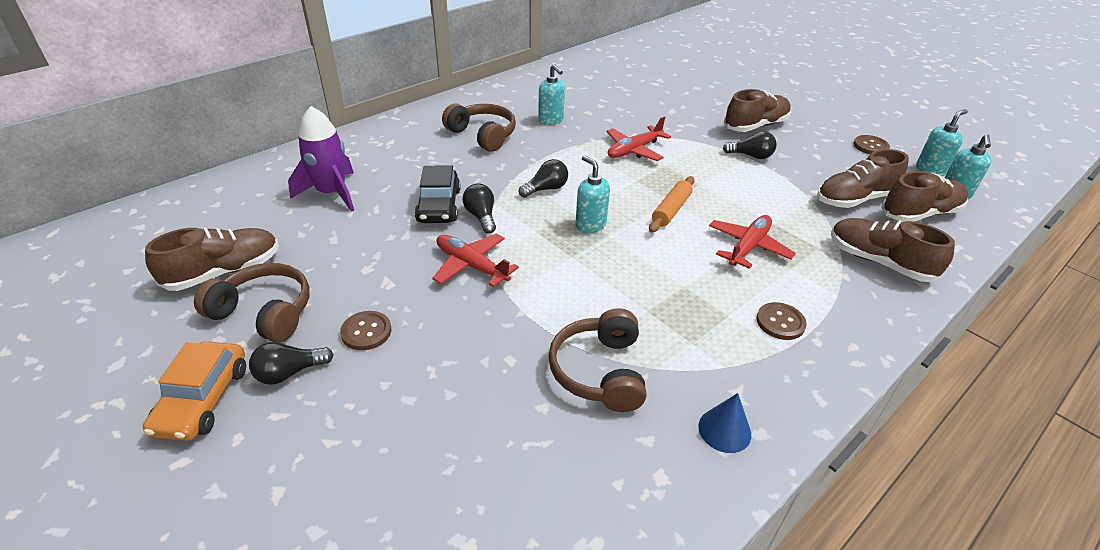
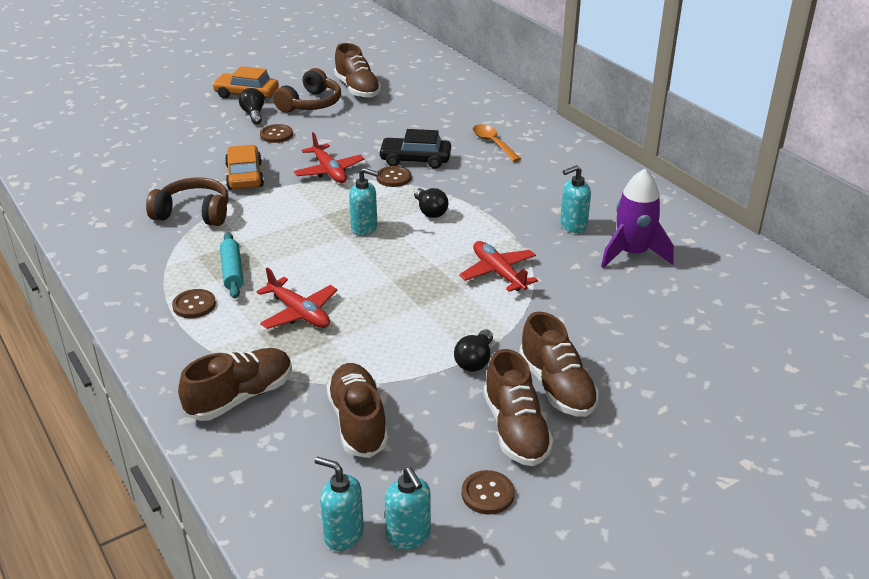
camera: 100 degrees right, 5 degrees down
(332, 193) = (445, 117): purple rocket -> purple rocket (632, 254)
(400, 160) = (493, 143): none -> orange spoon
(471, 265) = (329, 171): red plane -> red plane turned 105 degrees clockwise
(481, 216) = (393, 178): black light bulb -> brown button
(482, 135) = (539, 184): brown headphones -> none
(492, 341) = (244, 176): none -> orange car
(590, 225) = (364, 228): turquoise soap dispenser -> turquoise soap dispenser turned 45 degrees clockwise
(671, 210) = (375, 277): orange rolling pin -> none
(707, 306) = (232, 271): none -> turquoise rolling pin
(724, 430) = (115, 254): blue cone -> none
(920, 213) = (310, 472): brown shoe -> brown shoe (515, 430)

